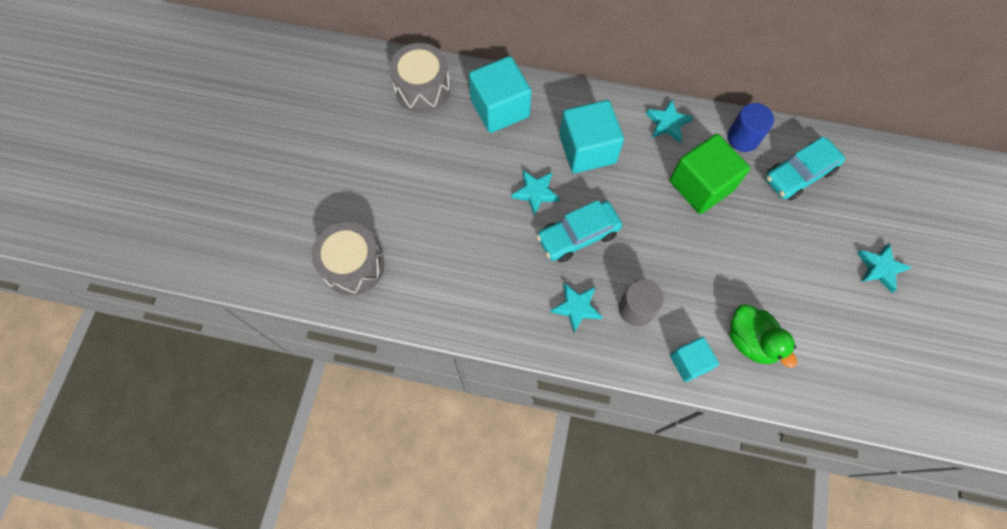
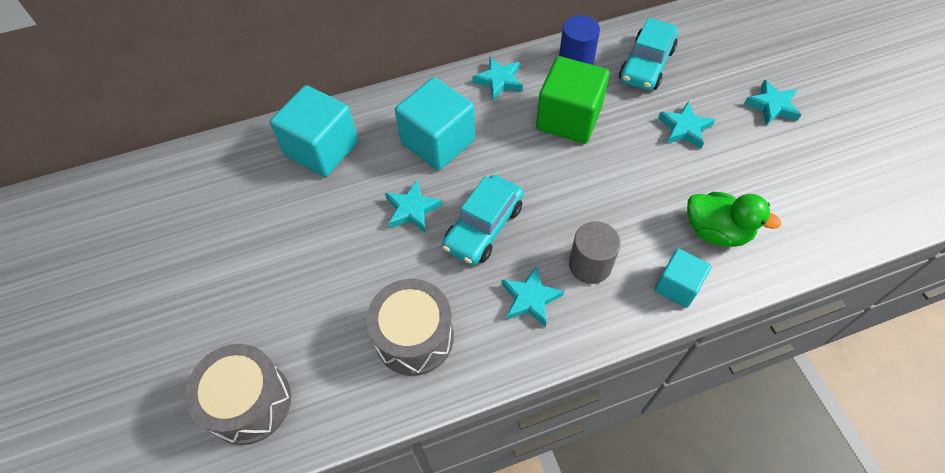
camera: 30 degrees left, 10 degrees down
(422, 89) = (224, 172): grey drum -> grey drum (414, 337)
(789, 246) = (684, 128): none -> turquoise star

